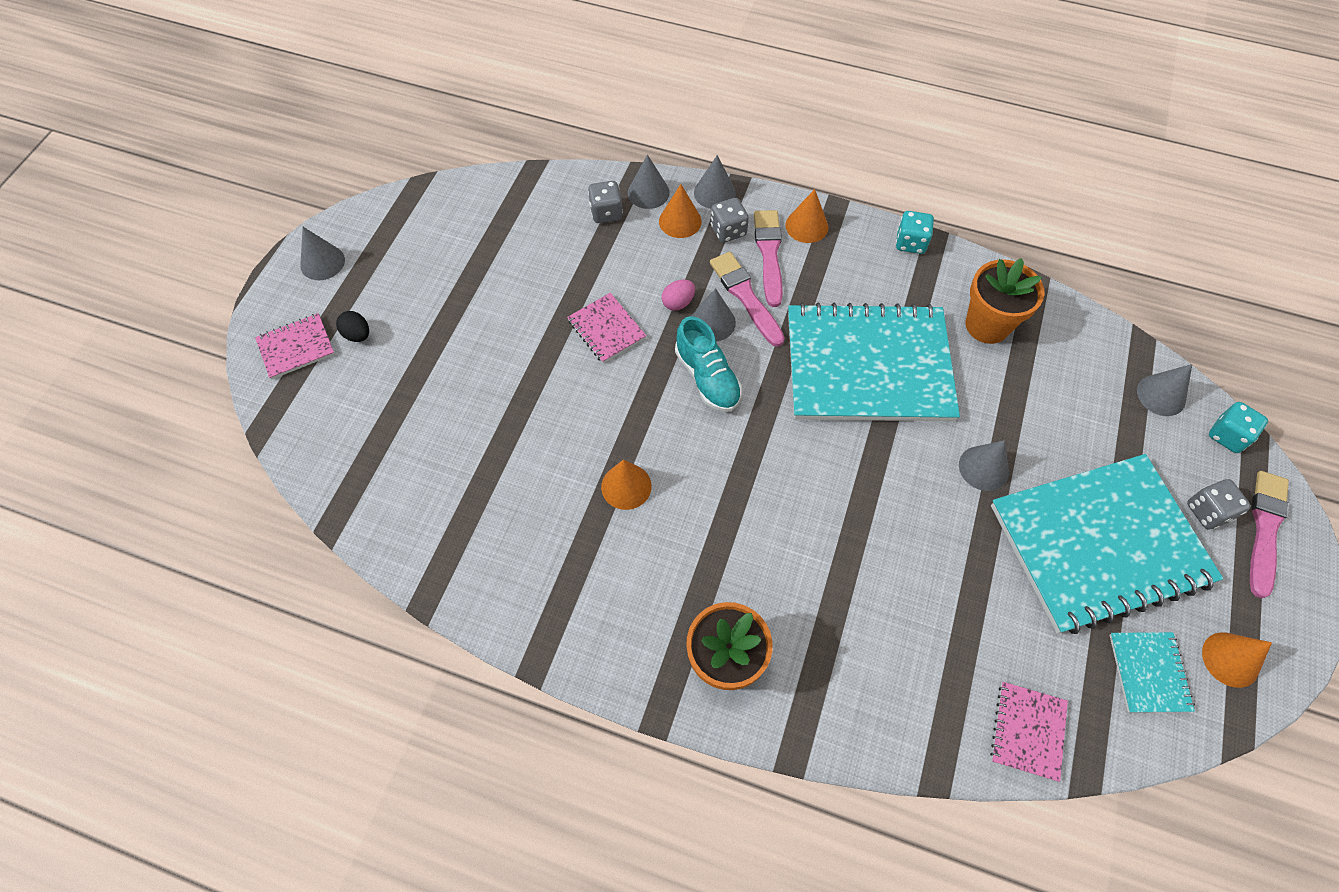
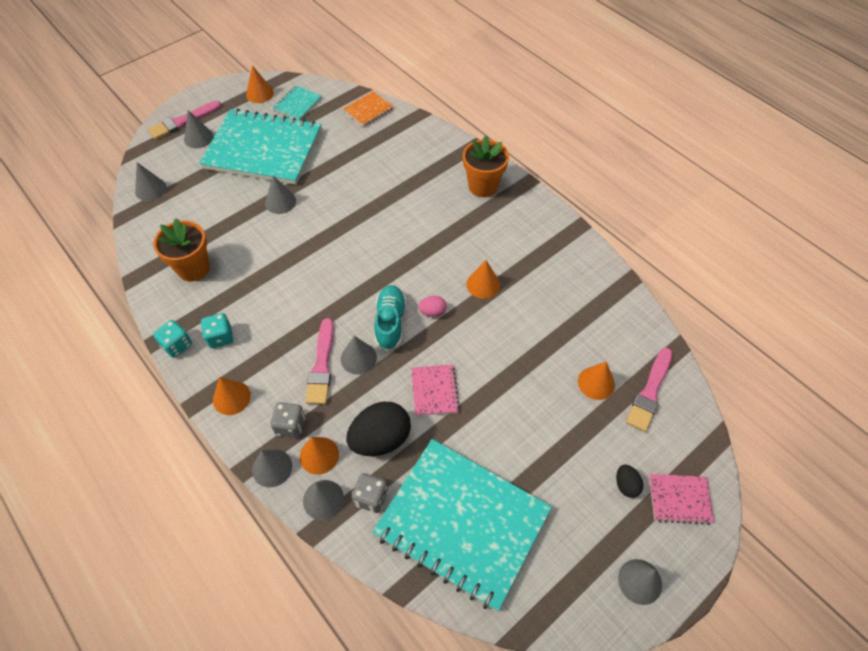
camera: 150 degrees left, 5 degrees down
(424, 426) = (596, 383): none -> orange cone
(631, 260) = (380, 439): none -> black egg
(678, 303) = (371, 385): pink egg -> pink egg (432, 312)
(769, 254) = (278, 389): pink brush -> pink brush (650, 392)
(868, 366) = (287, 280): turquoise notebook -> turquoise notebook (462, 522)
(1027, 731) = (368, 110): pink notebook -> orange notebook
(1207, 511) = (198, 138): grey dice -> grey cone
(1227, 436) = (146, 159): turquoise dice -> turquoise dice (220, 337)

